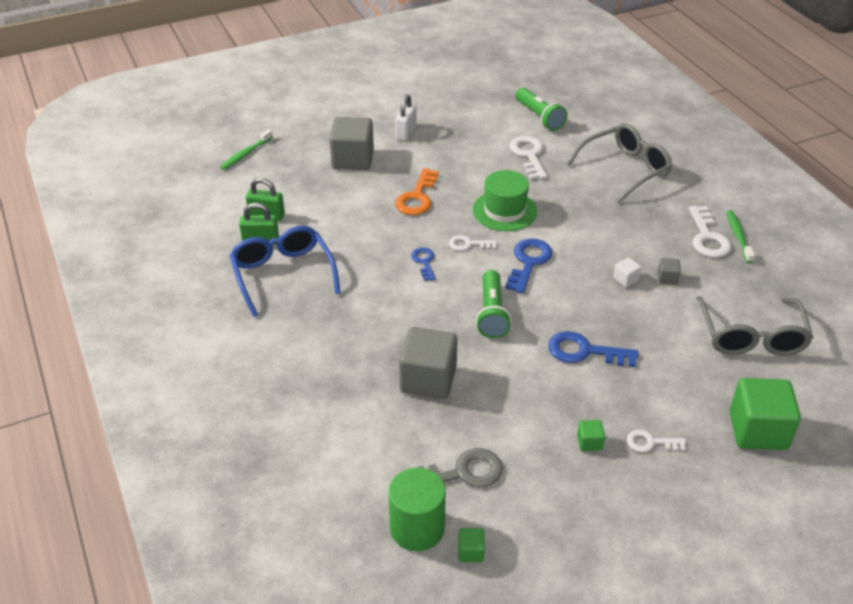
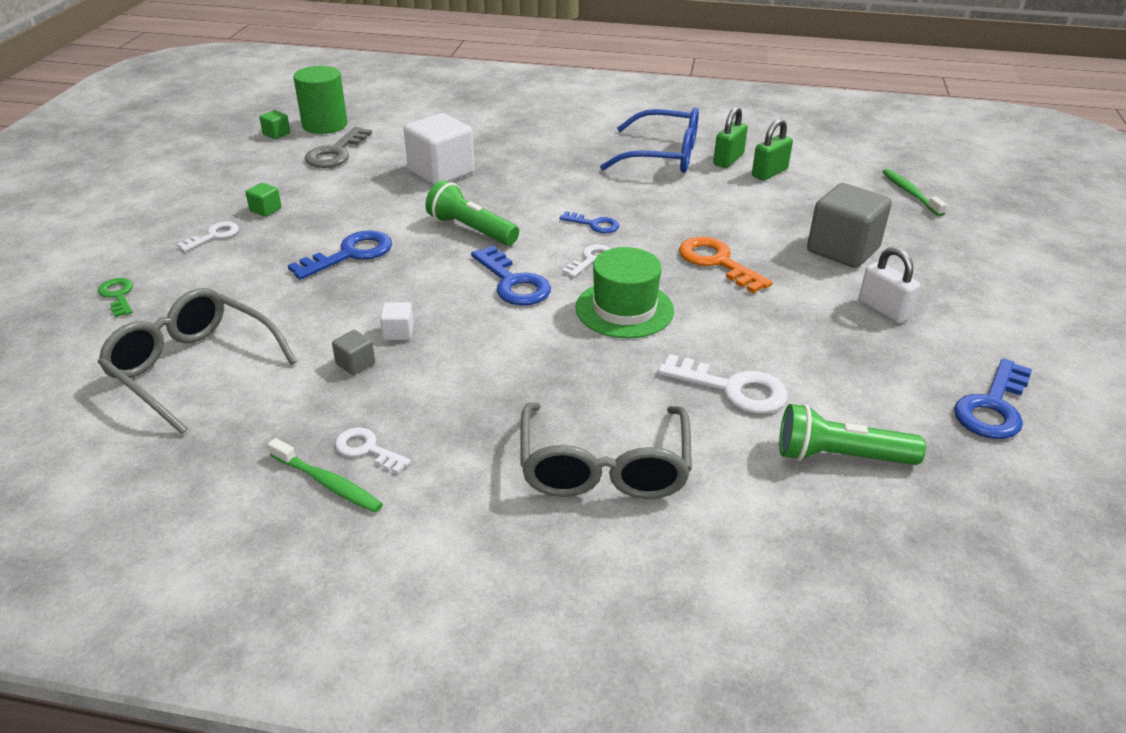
camera: 125 degrees right, 5 degrees down
(428, 379) = (441, 172): grey cube -> white cube
(457, 90) = (993, 407): none -> blue key
(707, 237) = (367, 449): white key -> white key, size x0.60
(758, 430) = (118, 295): green cube -> green key

